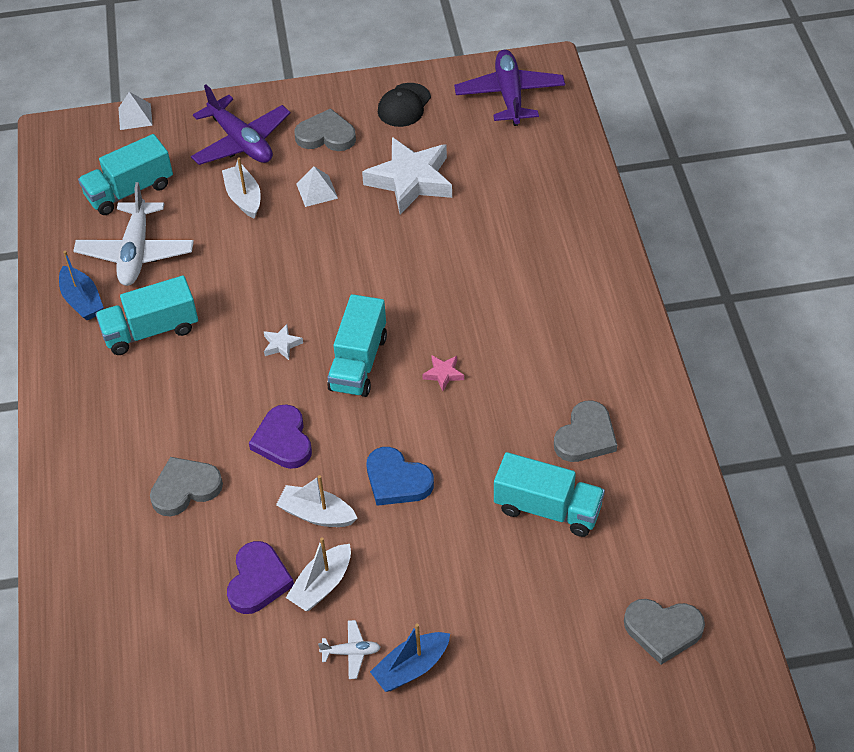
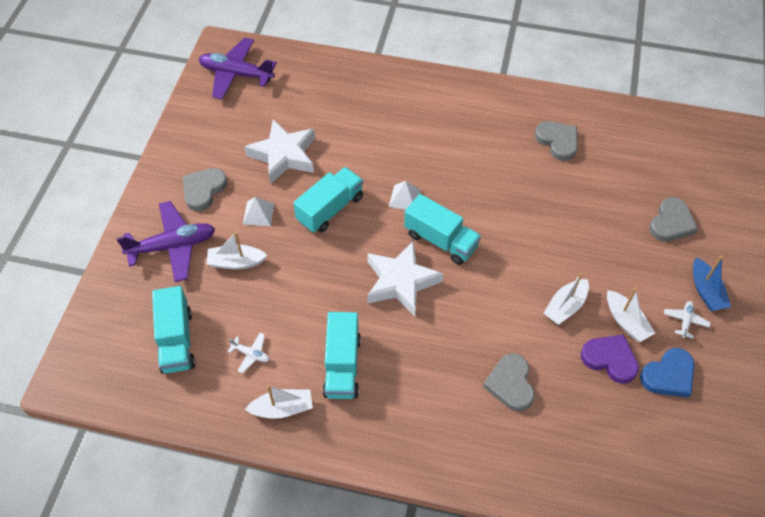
camera: 70 degrees left, 5 degrees up
(82, 301) = (282, 409): blue boat -> white boat
(135, 116) = (89, 313): white pyramid -> white pyramid (404, 198)
(136, 252) = (251, 354): white plane -> white plane, size x0.44
(281, 344) = (401, 282): white star -> white star, size x2.43
(283, 440) = (492, 307): purple heart -> none
(397, 480) = (554, 251): blue heart -> blue heart (668, 375)
(404, 105) = (204, 134): black cap -> none
(443, 374) = (474, 196): pink star -> none
(547, 509) = (607, 180): turquoise truck -> turquoise truck (330, 209)
(663, 630) = (713, 157): grey heart -> grey heart (671, 223)

